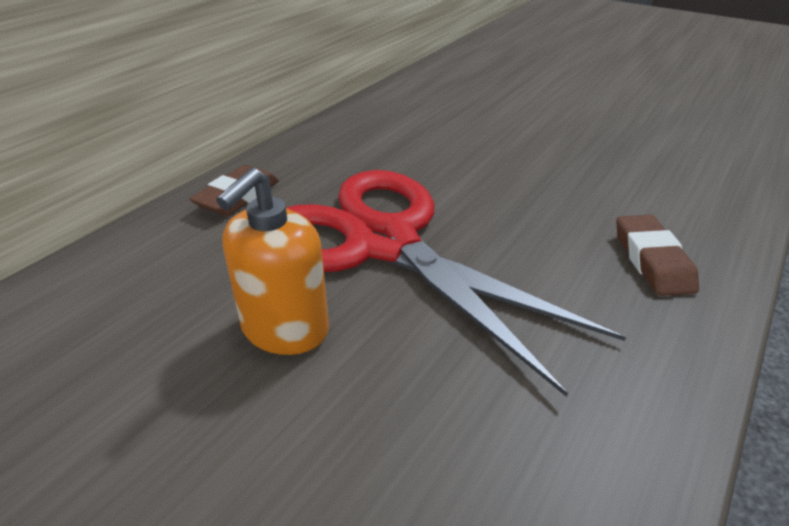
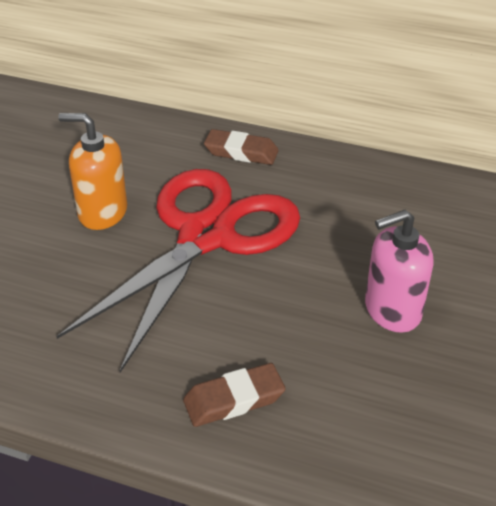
camera: 75 degrees right, 5 degrees up
(530, 158) = (392, 310): none -> pink soap dispenser

